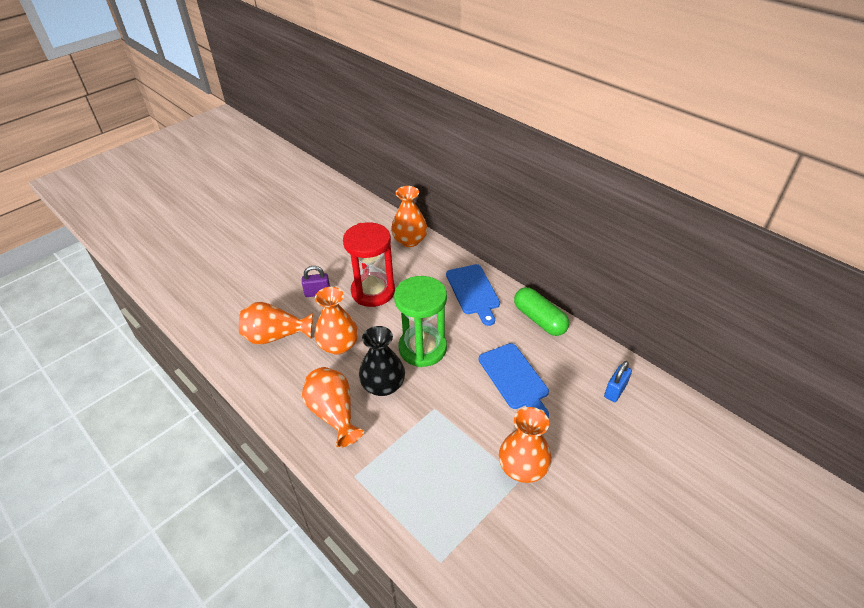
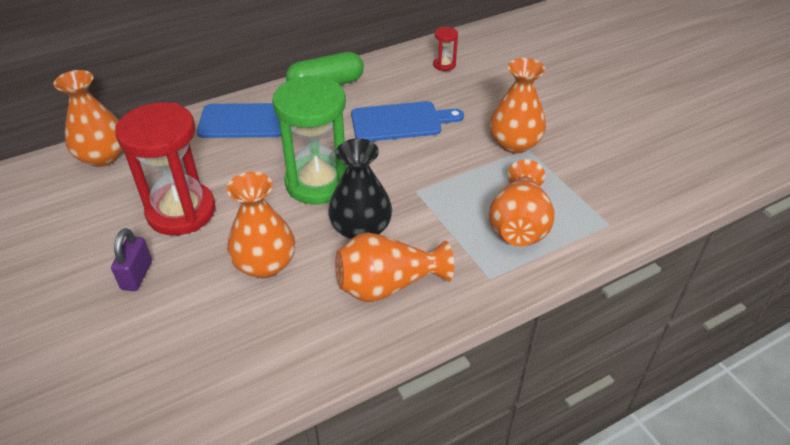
camera: 75 degrees left, 0 degrees up
(276, 336) = (201, 339): orange vase -> orange vase (519, 225)
(615, 390) = (444, 65): blue padlock -> red hourglass

